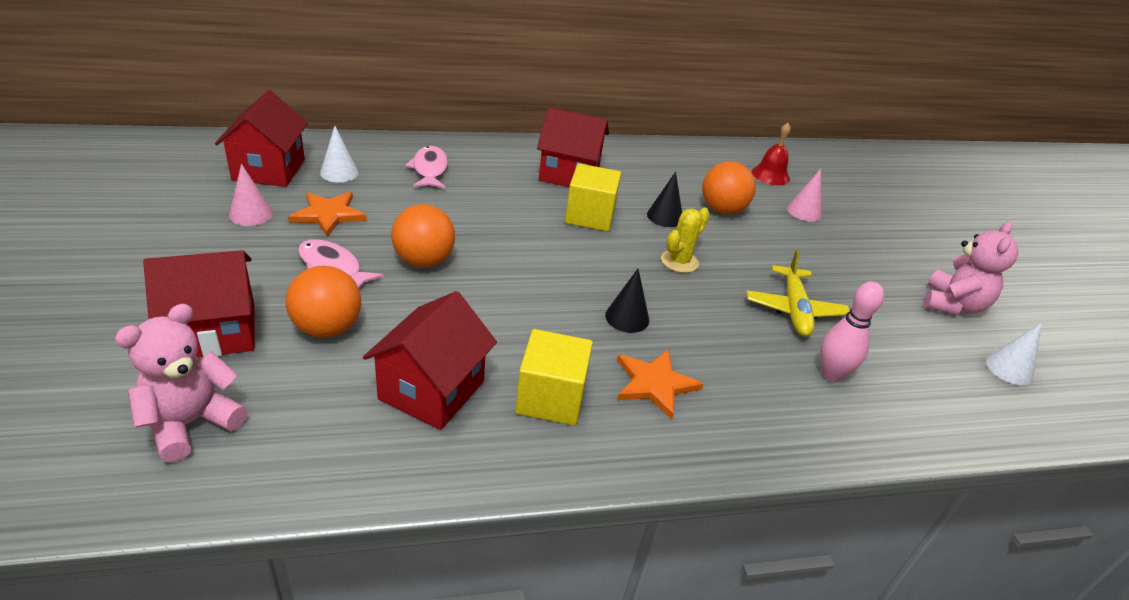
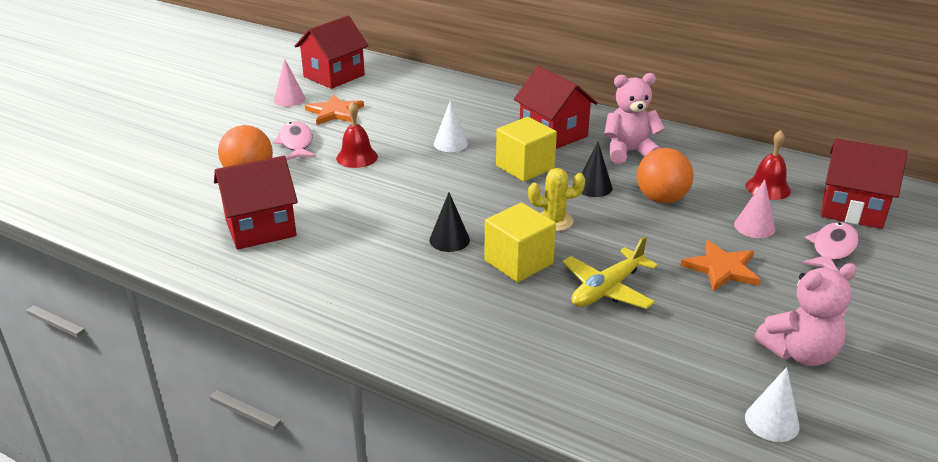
camera: 45 degrees right, 5 degrees down
(191, 423) = (127, 194): pink teddy bear -> pink teddy bear (629, 152)
(214, 331) = (191, 155): red house -> red house (852, 209)
(339, 172) = (376, 88): white cone -> white cone (450, 143)
(424, 260) = (357, 157): orange ball -> red bell
(429, 169) = (443, 102): pink fish -> pink fish (832, 249)
(551, 398) = (324, 262): yellow cube -> yellow cube (518, 262)
(654, 384) = (406, 285): orange star -> orange star (722, 268)
(831, 374) = (564, 342): pink bowling pin -> none

